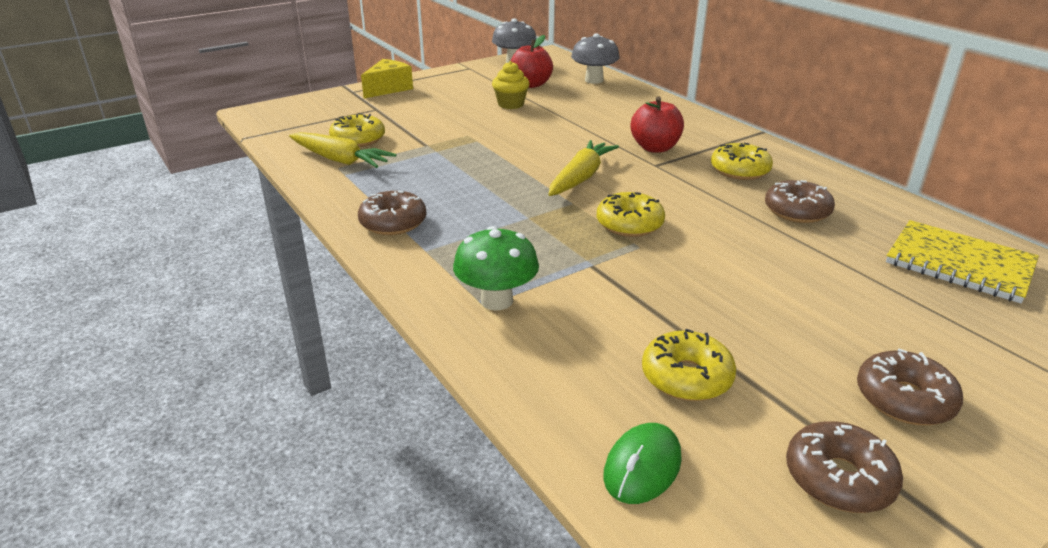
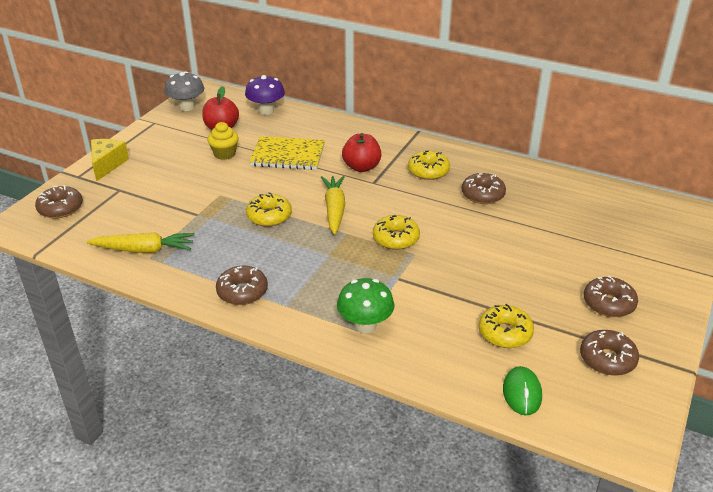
camera: 30 degrees left, 5 degrees up
(308, 110) = (60, 208): none -> brown donut
(358, 139) = (137, 226): yellow donut -> yellow donut (269, 216)
(594, 80) = (266, 111): grey mushroom -> purple mushroom
(959, 264) = (585, 205): yellow notebook -> yellow notebook (288, 155)

